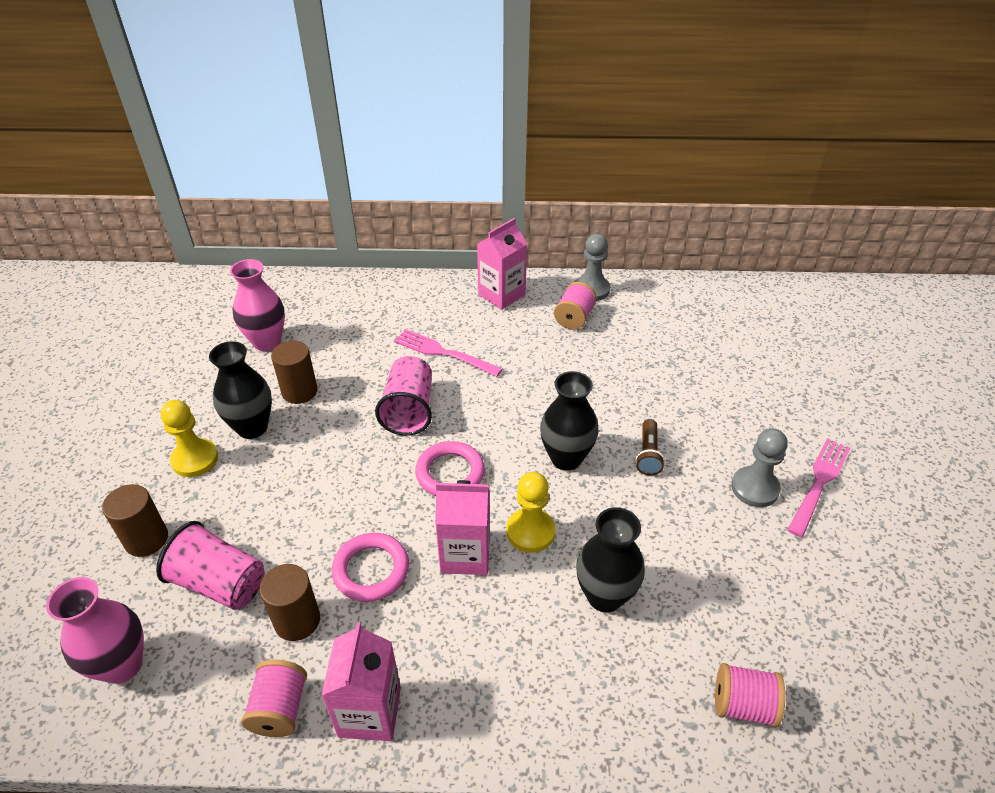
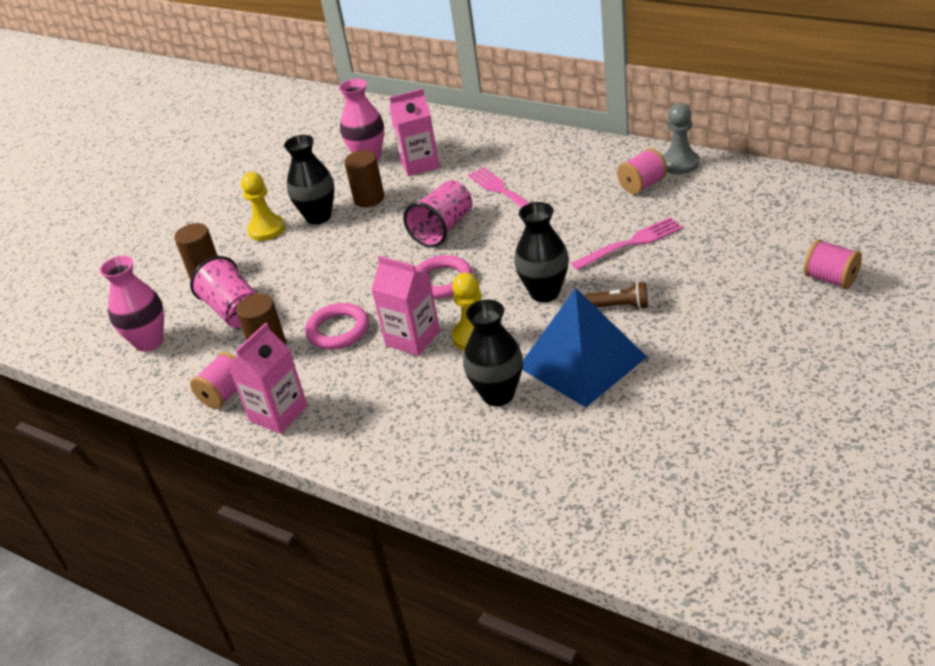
camera: 35 degrees right, 5 degrees down
(501, 295) = (590, 154): pink carton -> pink carton (419, 164)
(648, 454) = (619, 306): brown flashlight -> brown flashlight turned 120 degrees counterclockwise
(658, 529) = (582, 362): none -> blue pyramid
(743, 705) = (548, 495): pink spool -> pink spool (831, 279)
(754, 488) = (697, 355): grey pawn -> none
(819, 483) = (765, 366): pink fork -> pink fork (631, 243)

